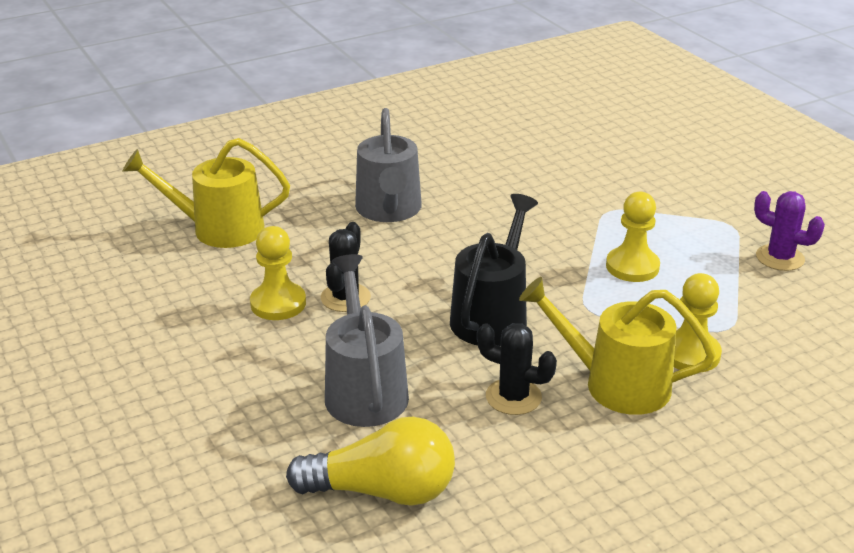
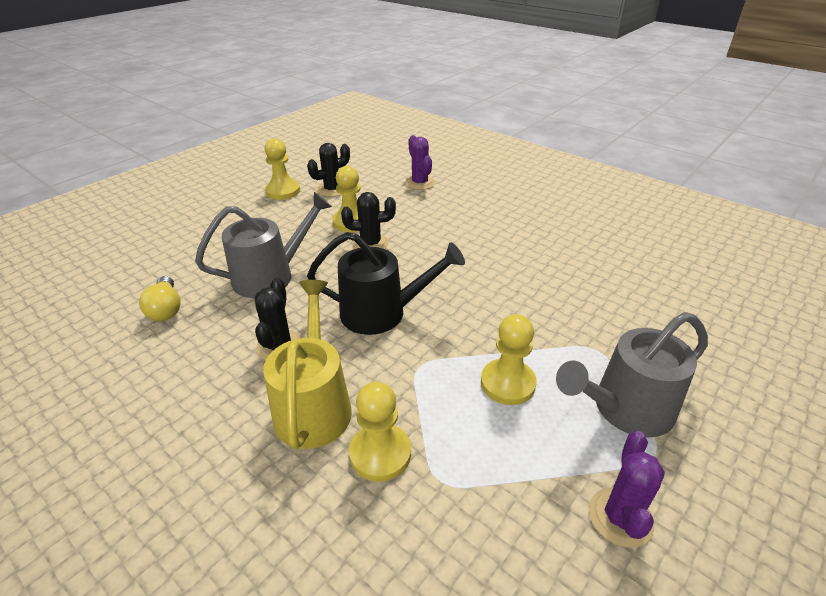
camera: 70 degrees right, 5 degrees up
(126, 352) = (283, 191): none -> yellow pawn
(167, 305) = (332, 189): none -> black cactus
(219, 229) = (419, 183): yellow watering can -> purple cactus
(382, 491) = (166, 308): yellow light bulb -> yellow light bulb, size x0.62
(389, 210) = (492, 234): grey watering can -> grey watering can (626, 409)

